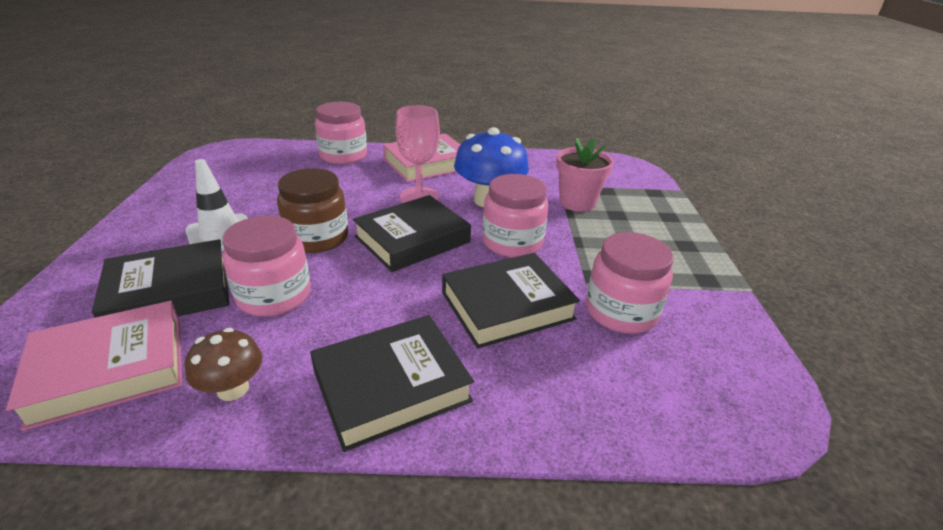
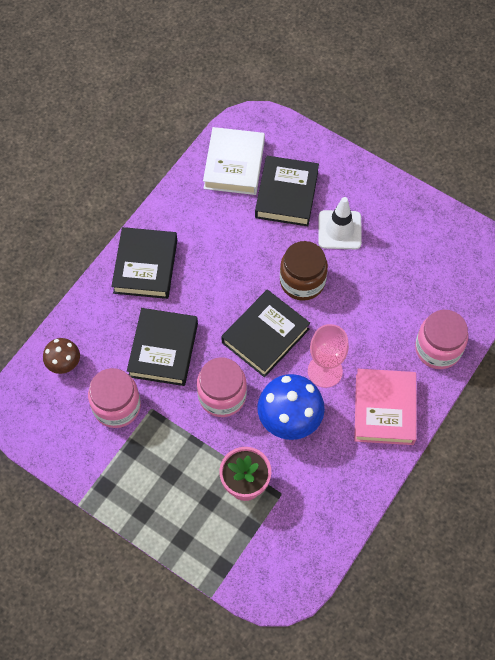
camera: 125 degrees right, 30 degrees up
(110, 369) = (234, 165): pink book -> white book
(233, 389) = (188, 206): brown mushroom -> brown mushroom (64, 363)
(274, 296) = (250, 240): pink jar -> none
(412, 239) = (265, 336): black book -> black book turned 45 degrees clockwise

